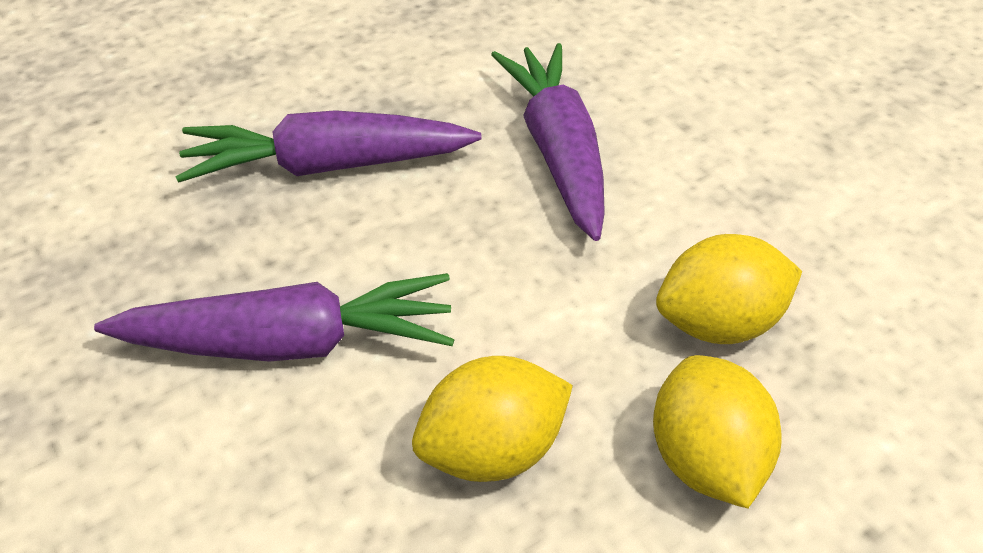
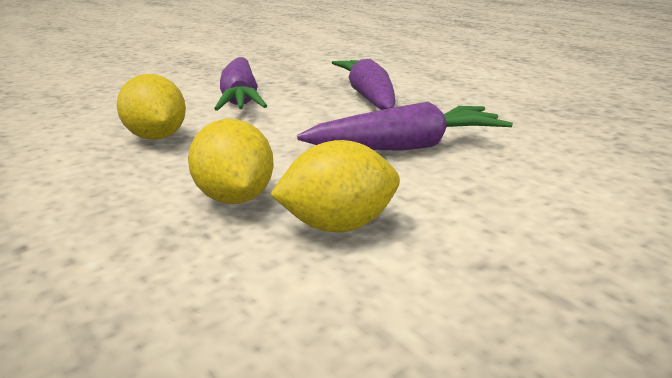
camera: 85 degrees right, 20 degrees down
(706, 460) = (118, 190): yellow lemon -> yellow lemon (338, 225)

